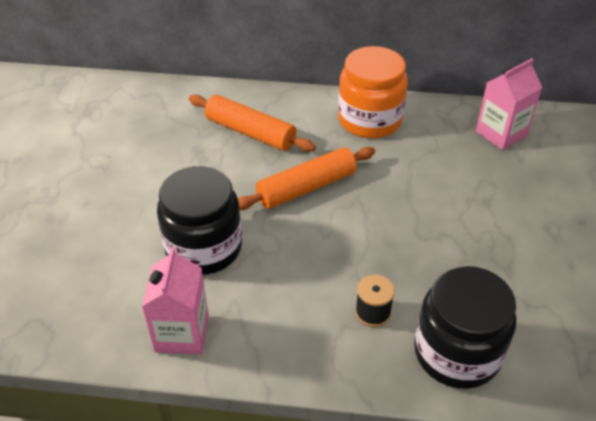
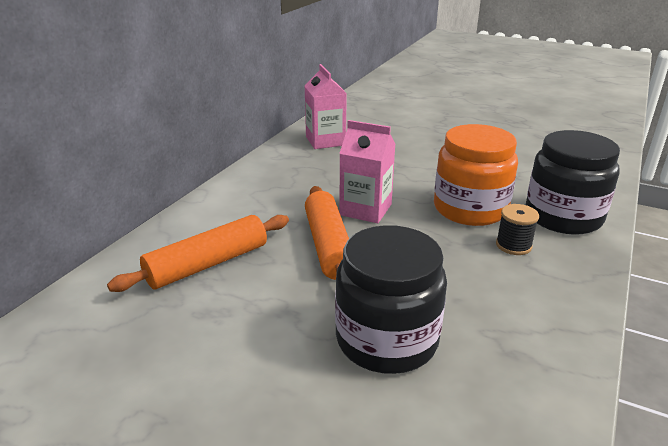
camera: 70 degrees left, 15 degrees down
(182, 333) = (525, 385): pink carton -> pink carton (365, 209)
(369, 120) = (256, 189): orange jar -> orange jar (470, 209)

